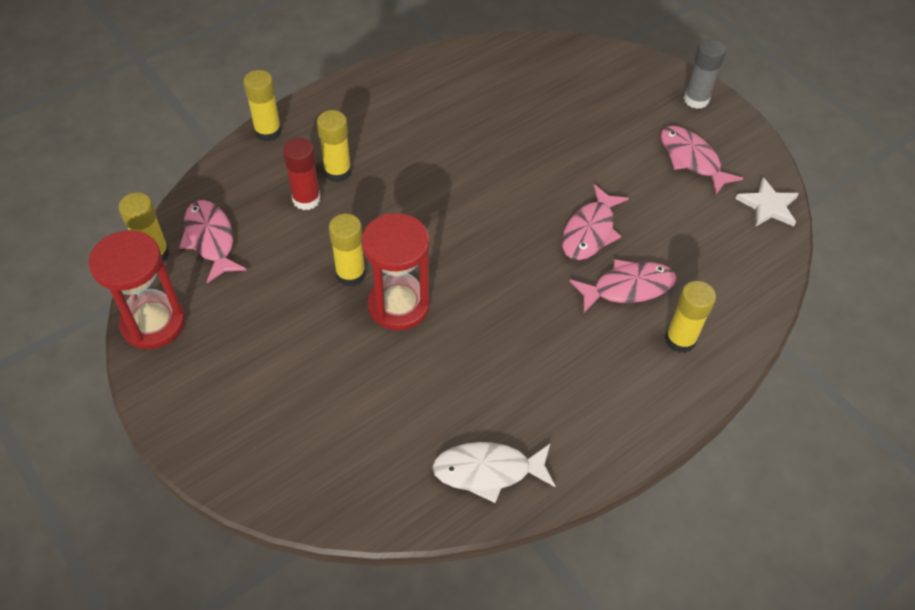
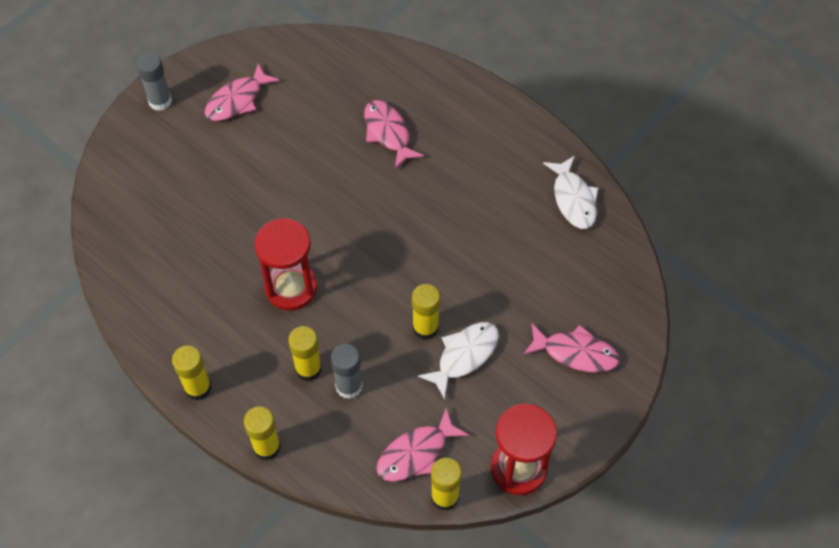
camera: 100 degrees left, 5 degrees up
(304, 302) = (464, 356): none -> white fish
(306, 199) = (349, 386): red glue stick -> grey glue stick
(398, 305) = (447, 285): red hourglass -> red hourglass (291, 288)
(590, 232) = (336, 163): pink fish -> pink fish (575, 353)
(680, 340) = (428, 97): yellow glue stick -> yellow glue stick (198, 388)
(768, 206) = (280, 49): white star -> none

